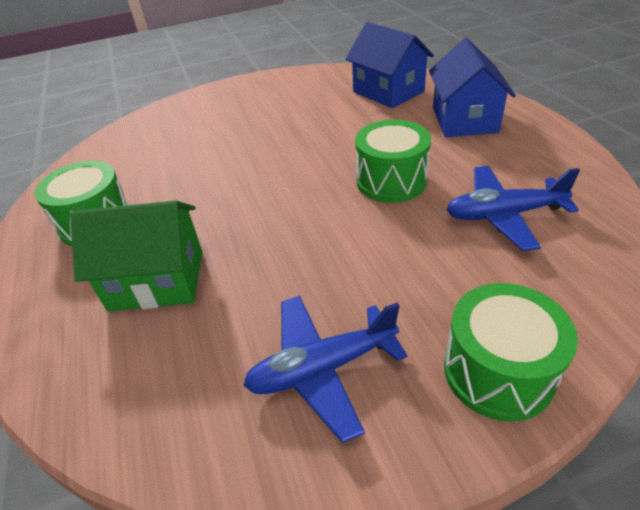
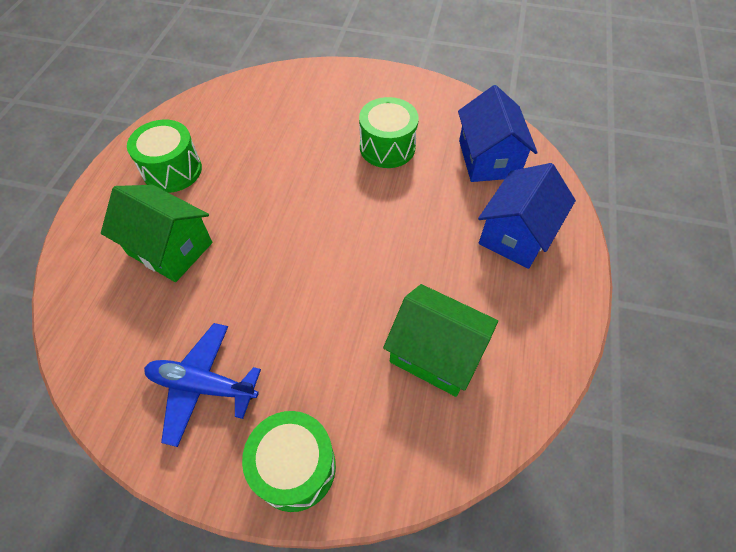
camera: 30 degrees right, 15 degrees up
(391, 181) = (390, 262): green drum -> green drum (387, 147)
(503, 215) = (435, 353): blue plane -> green house

